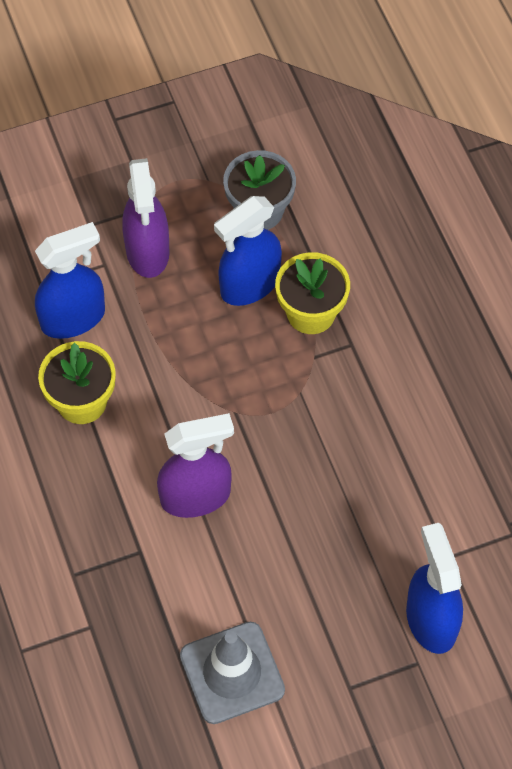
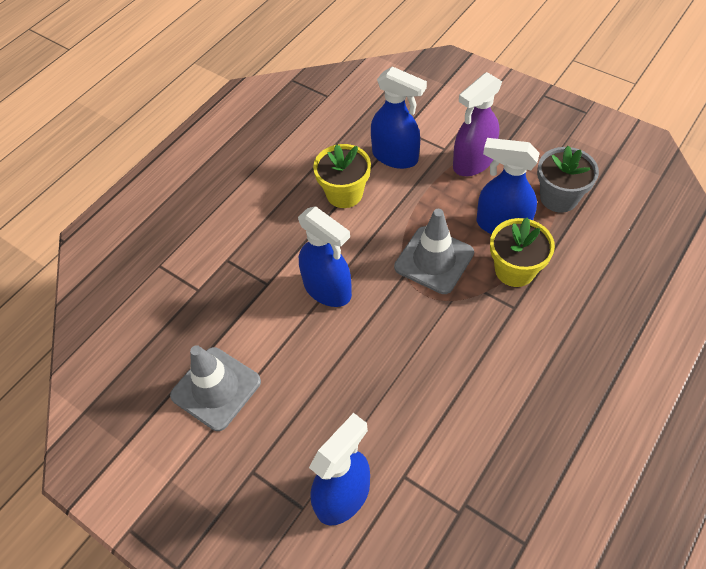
camera: 60 degrees right, 5 degrees down
(196, 496) = (328, 289): purple spray bottle -> blue spray bottle
(241, 375) = (434, 260): none -> grey traffic cone

